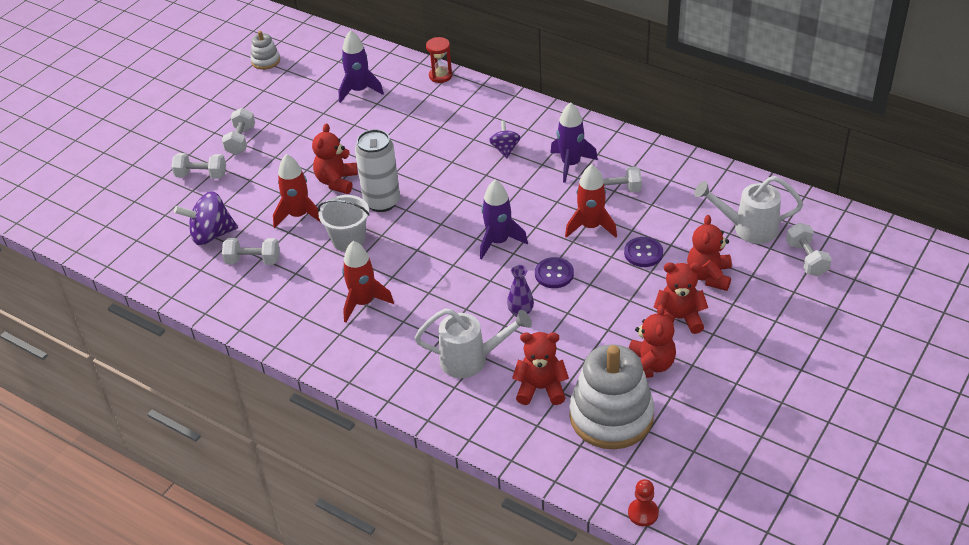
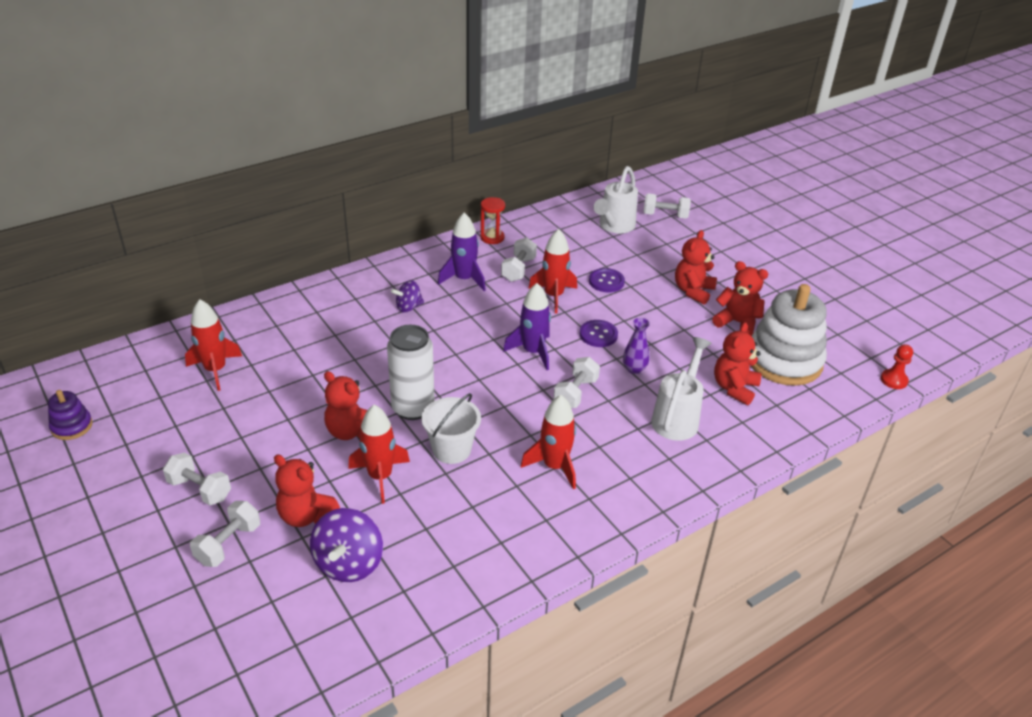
camera: 70 degrees left, 5 degrees down
(253, 260) = (425, 537): white dumbbell -> white dumbbell (575, 393)
(265, 61) = (72, 426): white stacking toy -> purple stacking toy
(359, 90) = (215, 370): purple rocket -> red rocket
(440, 76) = (256, 310): red hourglass -> red hourglass (492, 238)
(505, 149) = (408, 307): purple spinning top -> purple spinning top turned 45 degrees counterclockwise
(709, 276) = (654, 261): red teddy bear -> red teddy bear (306, 515)

